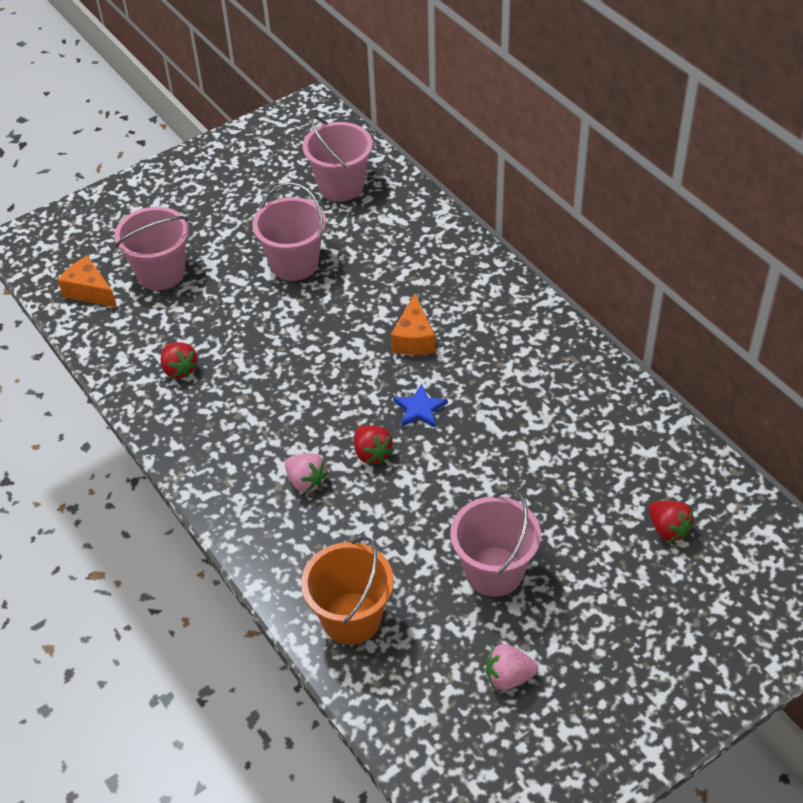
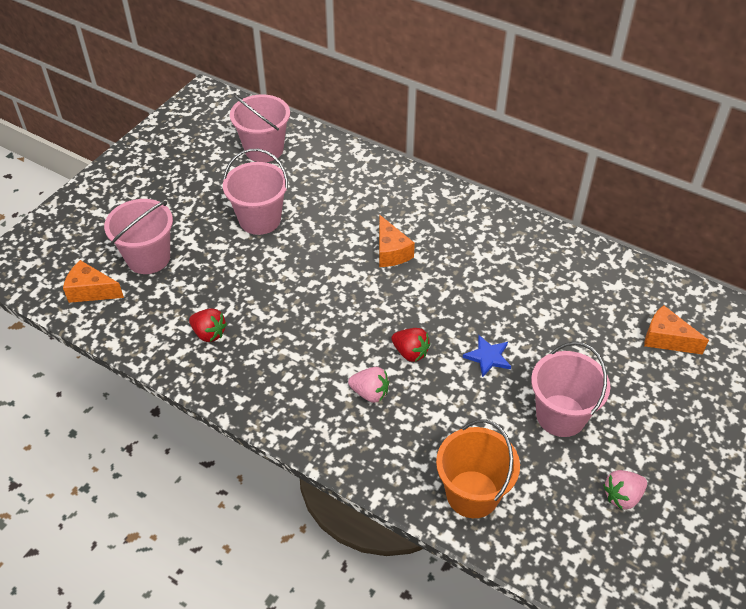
camera: 25 degrees left, 0 degrees up
(419, 409) = (428, 305): blue star -> blue star (488, 357)
(668, 529) = (666, 339): red strawberry -> orange cheese

